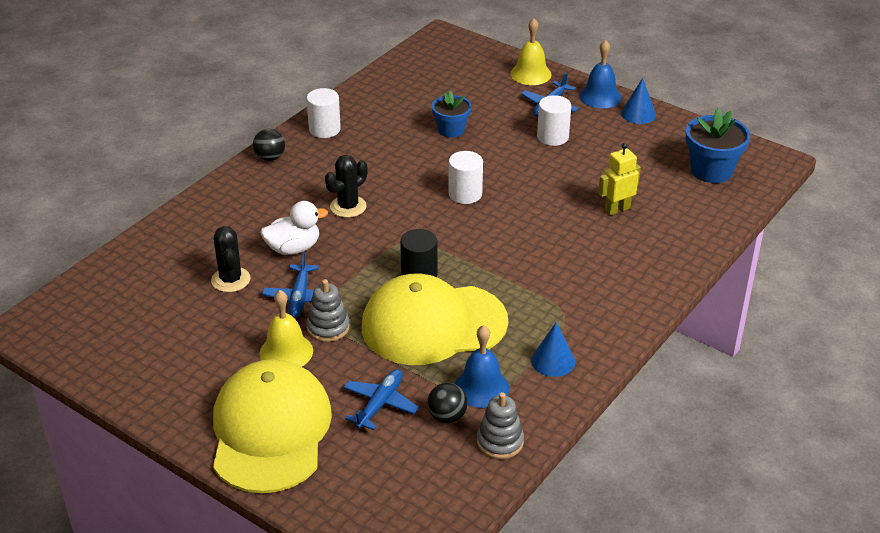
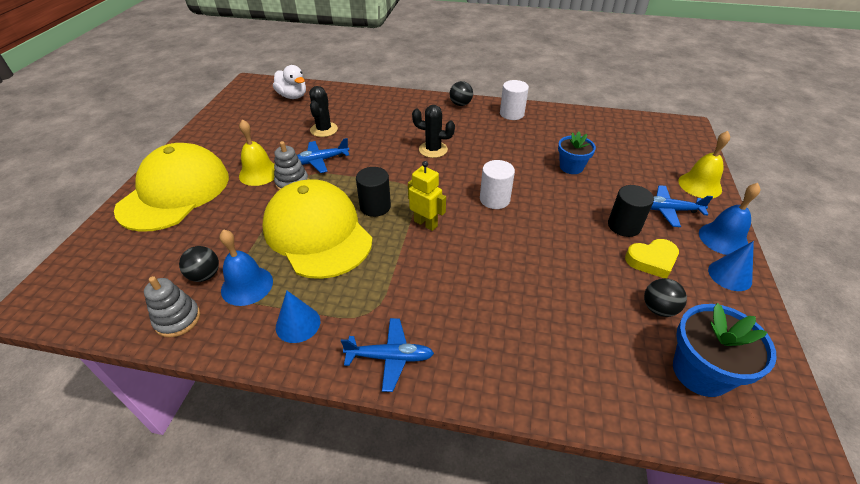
camera: 65 degrees right, 5 degrees up
(231, 280) = (324, 130): black cactus -> black cactus turned 45 degrees counterclockwise
(270, 431) = (175, 192): yellow cap -> yellow cap turned 45 degrees counterclockwise
(293, 248) = (371, 142): white duck -> white duck (293, 96)
(380, 404) = (213, 233): blue plane -> blue plane (390, 357)
(552, 137) = (624, 226): white cylinder -> black cylinder
(601, 142) = (652, 260): none -> yellow heart
(617, 209) = (556, 305): yellow robot -> yellow robot (425, 223)
(649, 162) = (658, 309): none -> black ball

